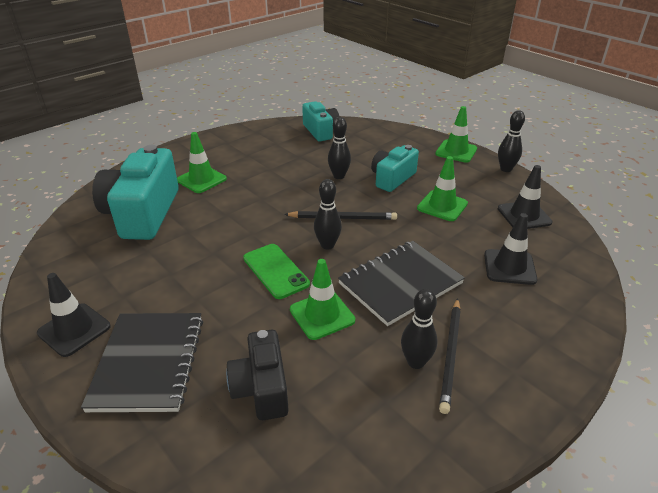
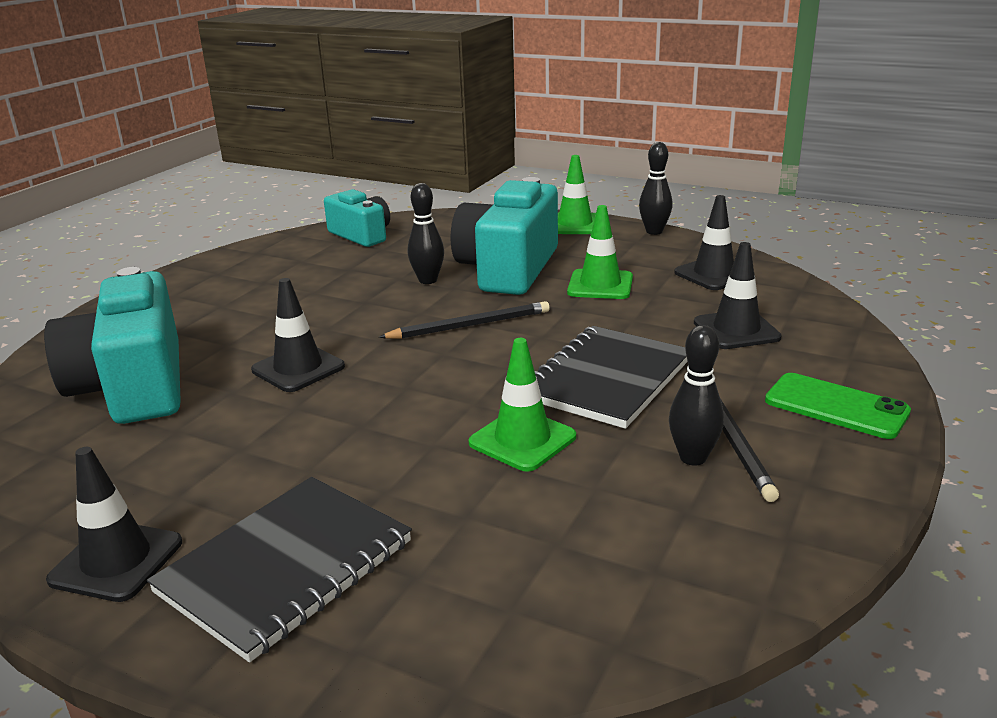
camera: 20 degrees left, 10 degrees down
(148, 362) = (286, 567): black notebook -> black notebook turned 60 degrees clockwise
(201, 179) = (208, 325): green traffic cone -> none
(230, 224) = (298, 368): none -> black traffic cone
(261, 388) = (496, 547): black camera -> none
(276, 271) = (413, 406): green phone -> green phone (836, 406)
(327, 245) = (470, 360): black bowling pin -> none
(392, 178) = (508, 269): turquoise camera -> turquoise camera, size x1.70

